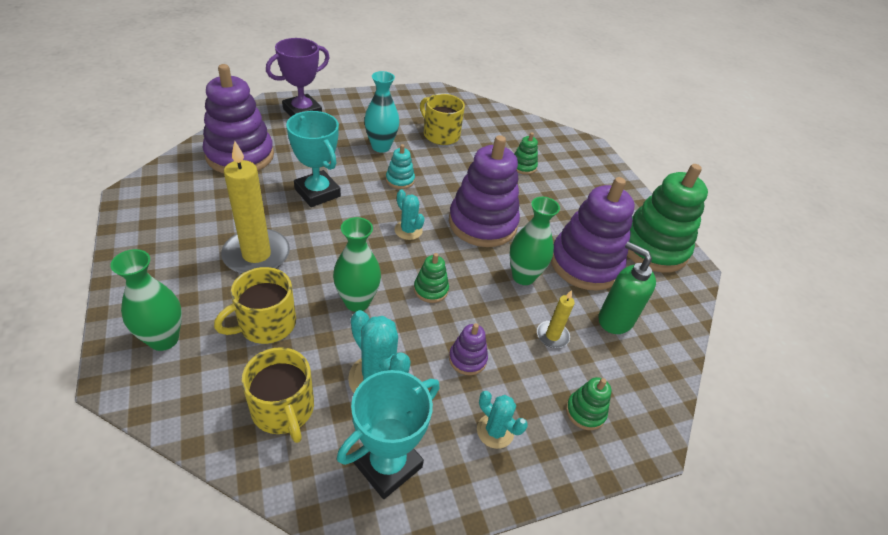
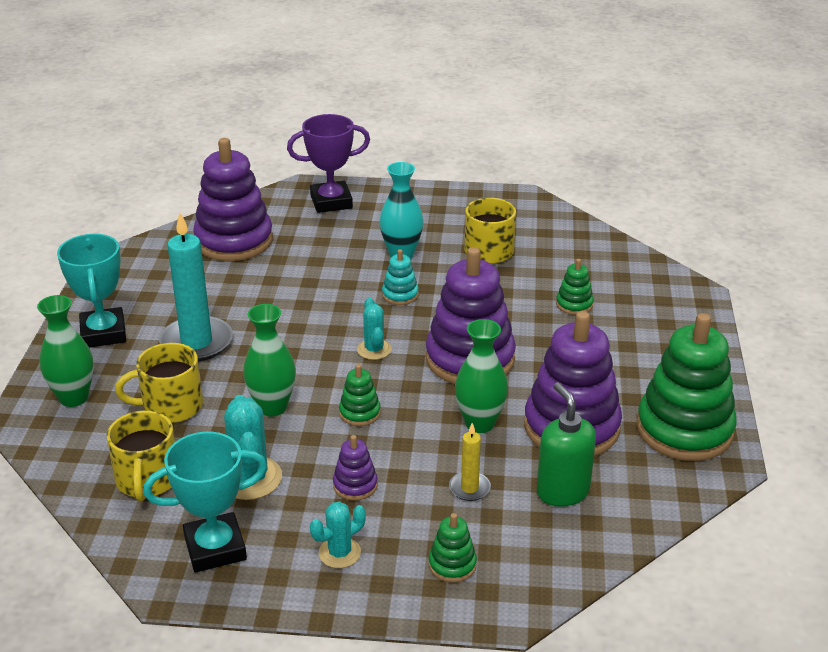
camera: 30 degrees right, 10 degrees down
(256, 255) = (196, 342): yellow candle -> turquoise candle
(317, 193) = (295, 293): turquoise trophy -> turquoise trophy (103, 333)
(495, 431) = (339, 553): turquoise cactus -> turquoise cactus turned 75 degrees clockwise

